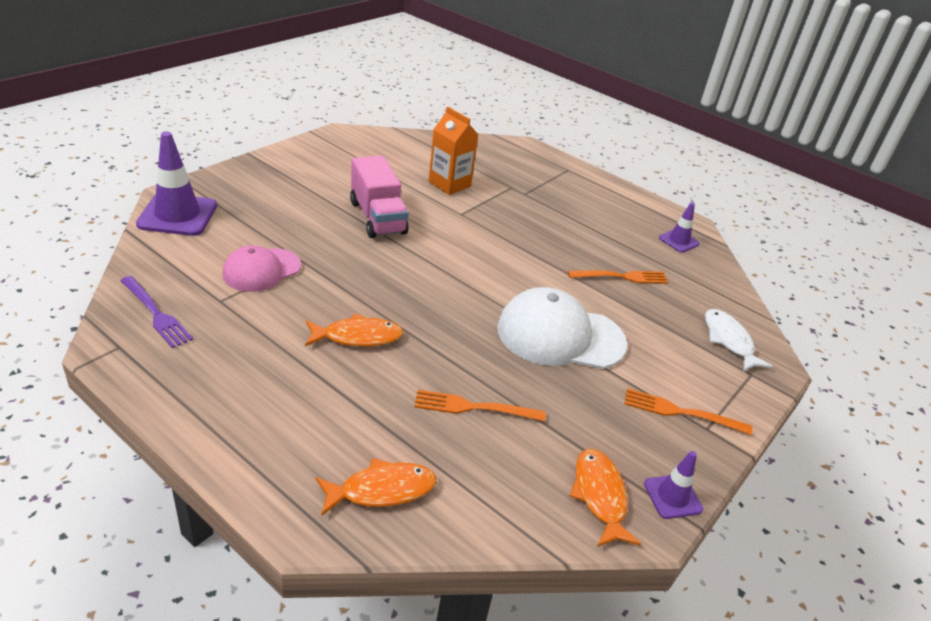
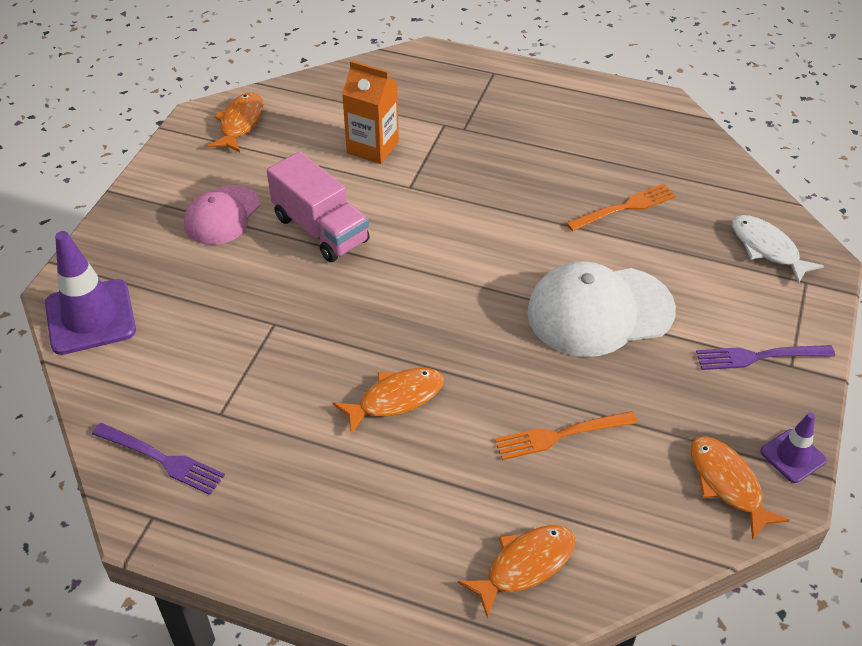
camera: 15 degrees left, 10 degrees up
(262, 270) = (238, 355): pink cap -> pink cap (222, 215)
(365, 144) = (240, 123): none -> orange fish
(679, 241) = (660, 133): purple traffic cone -> none
(680, 412) = (758, 357): orange fork -> purple fork

